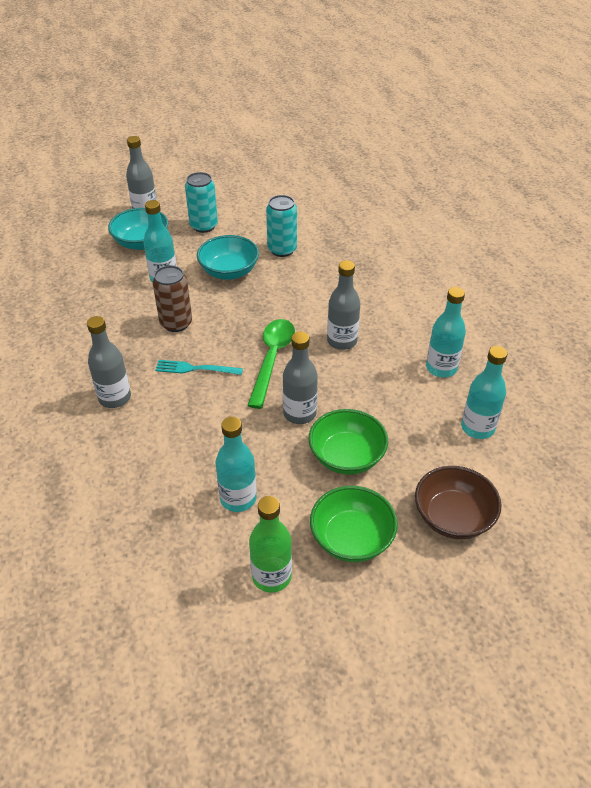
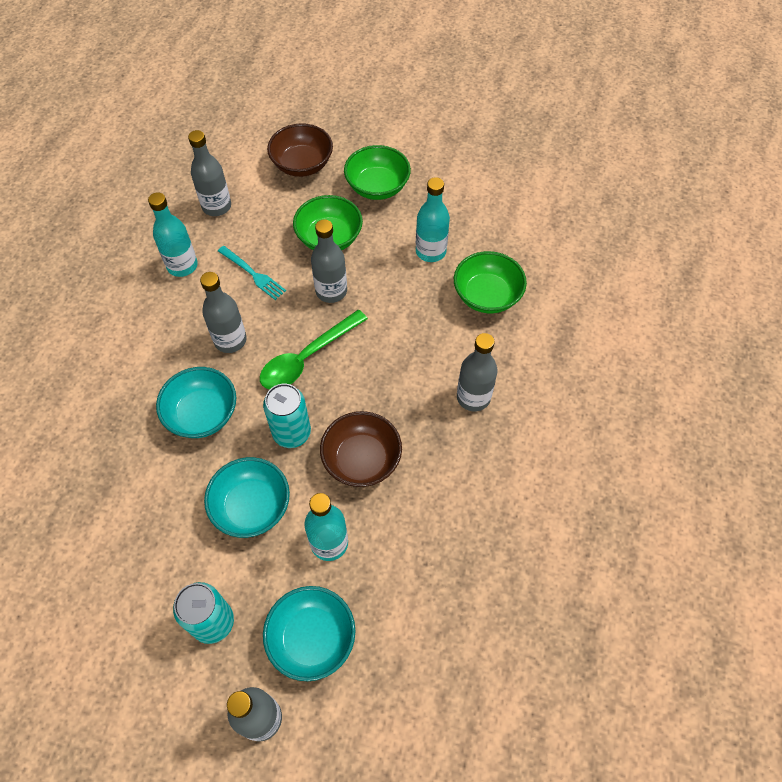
camera: 145 degrees left, 15 degrees up
(152, 485) = (487, 296): none -> green bowl
(176, 323) = (361, 460): brown can -> brown bowl
(194, 369) = (382, 388): turquoise fork -> turquoise fork (253, 274)
(271, 576) = (445, 193): green bottle -> none
(282, 250) = (165, 507): turquoise can -> turquoise can (292, 433)
(311, 295) = (202, 414): none -> turquoise bowl
(477, 428) = (216, 206): turquoise bottle -> grey bottle

